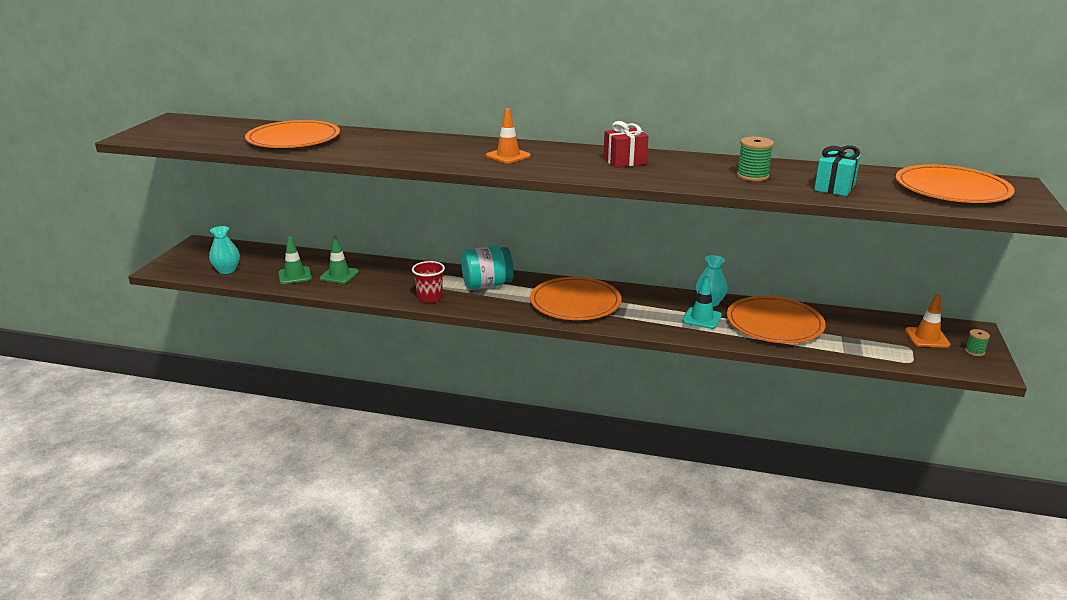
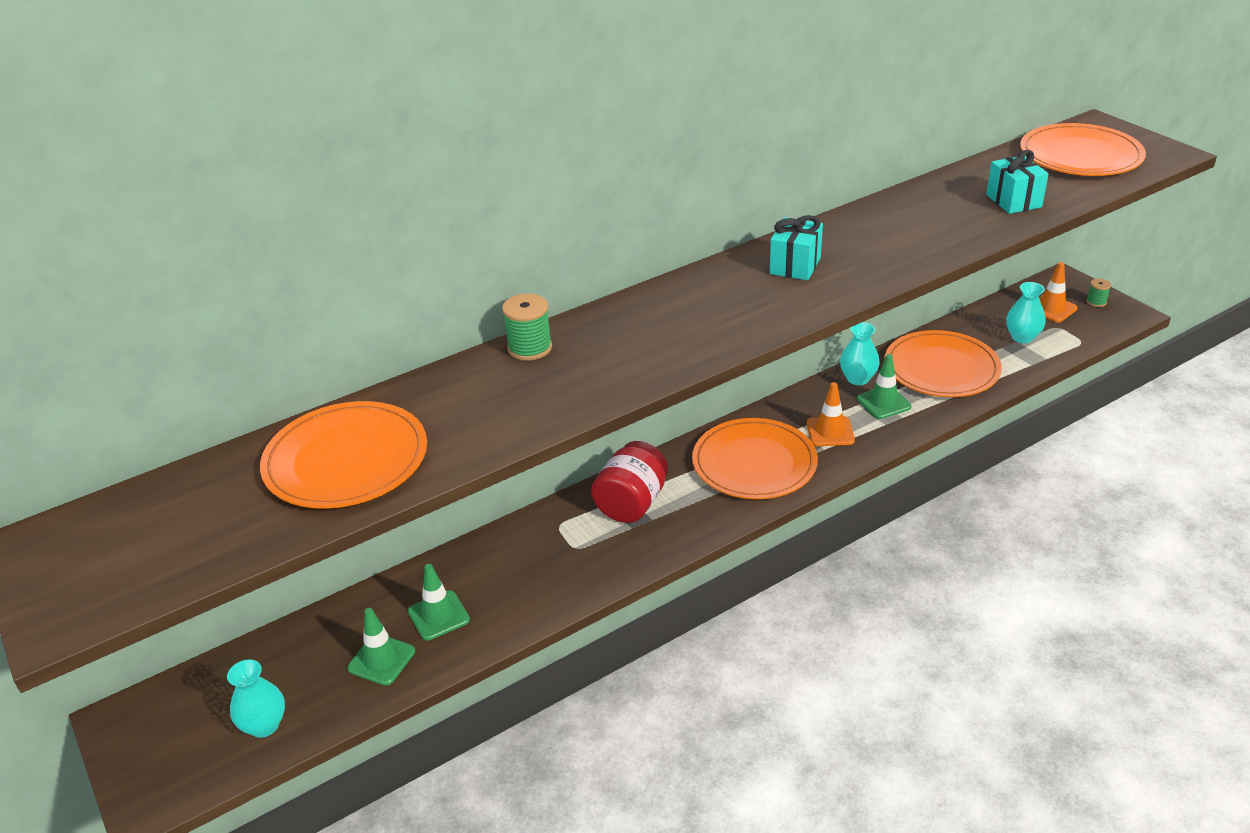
camera: 45 degrees left, 10 degrees up
(430, 297) = (606, 565): red cup -> none
(487, 285) = (632, 503): turquoise jar -> red jar
(508, 156) = (673, 326): orange traffic cone -> orange traffic cone (830, 432)
(624, 161) = (795, 266): red gift -> turquoise gift
(702, 318) = (883, 403): turquoise traffic cone -> green traffic cone
(752, 176) = (932, 222): green spool -> green spool (530, 348)
(868, 339) = (1022, 337): none -> turquoise vase

